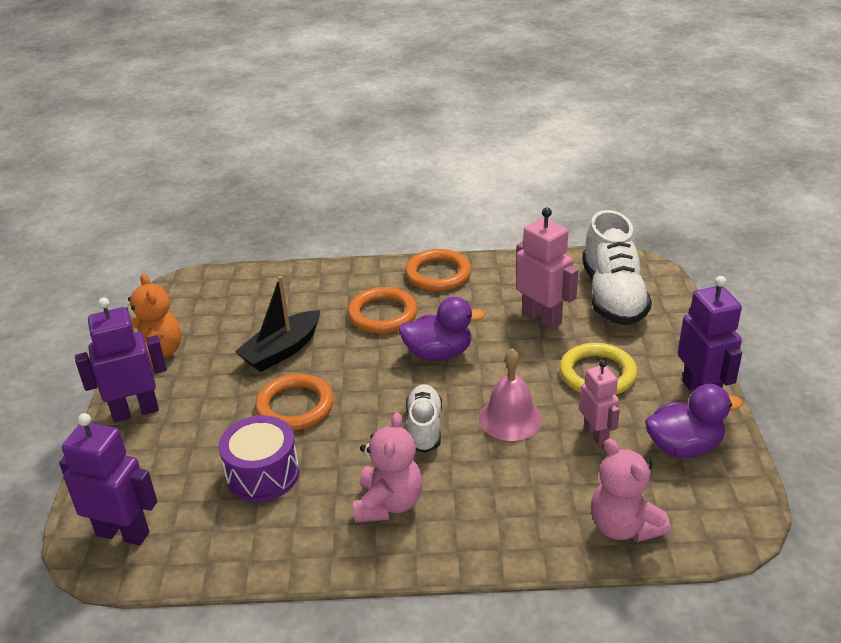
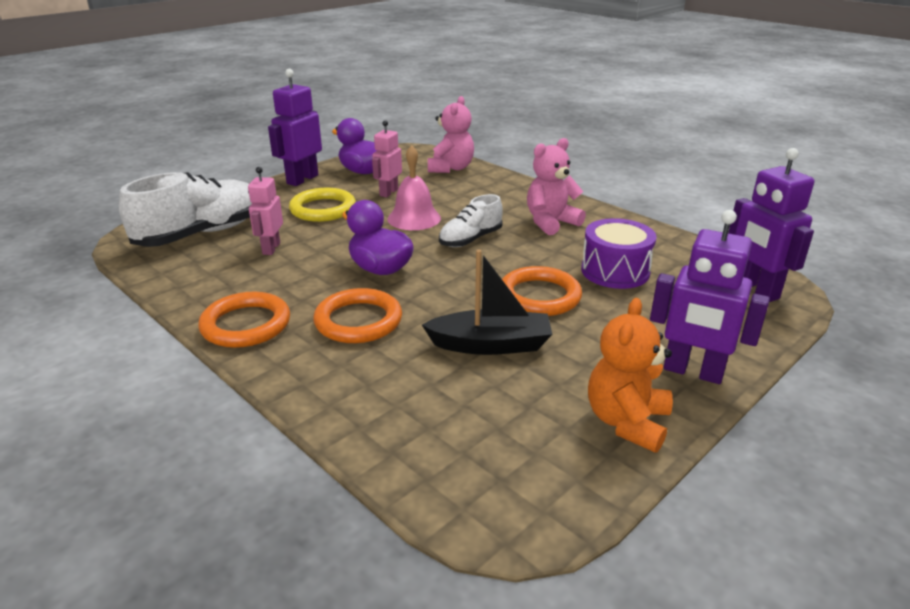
camera: 135 degrees left, 5 degrees down
(542, 318) = (271, 248): pink robot -> pink robot, size x0.65

